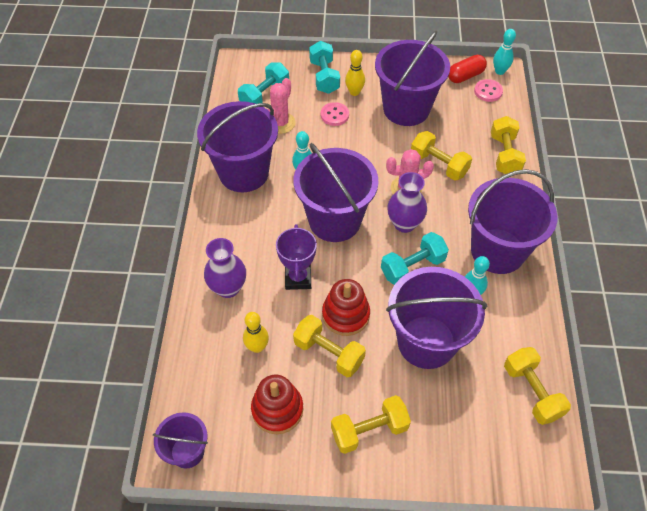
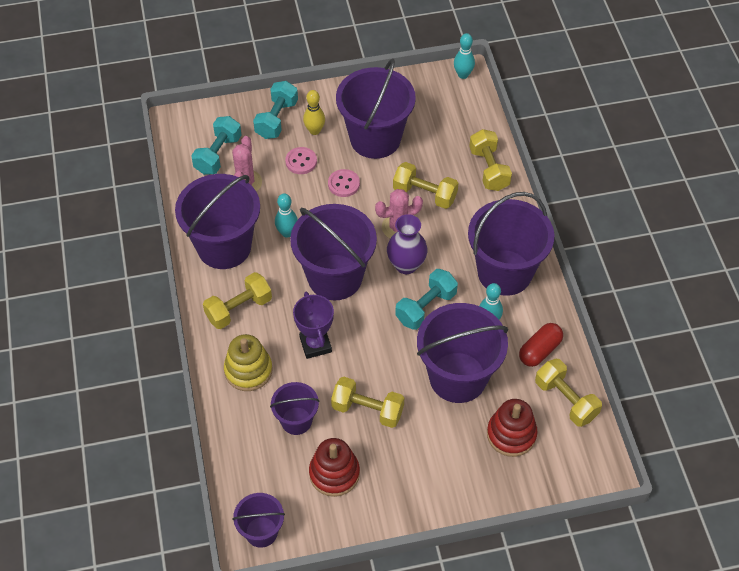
camera: 15 degrees left, 0 degrees up
(228, 288) = (248, 370): purple vase -> yellow stacking toy
(257, 347) = (296, 421): yellow bowling pin -> purple bucket
(324, 77) = (276, 119): turquoise dumbbell -> turquoise dumbbell turned 45 degrees clockwise
(345, 315) = (373, 370): red stacking toy -> red stacking toy (511, 434)
(369, 430) = (426, 471): yellow dumbbell -> yellow dumbbell (239, 309)
(465, 76) = (428, 87): red capsule -> red capsule (539, 350)
(488, 91) = (456, 101): pink button -> pink button (343, 184)

